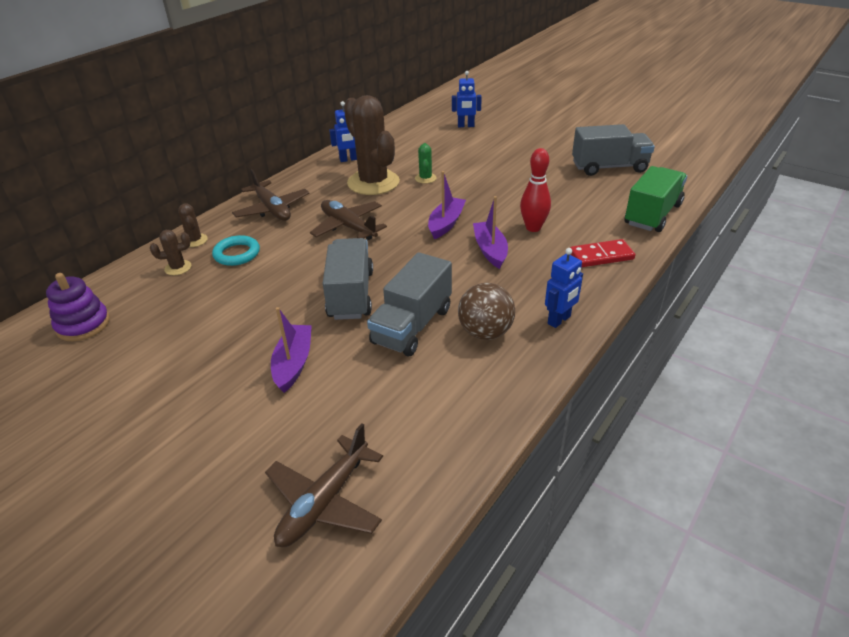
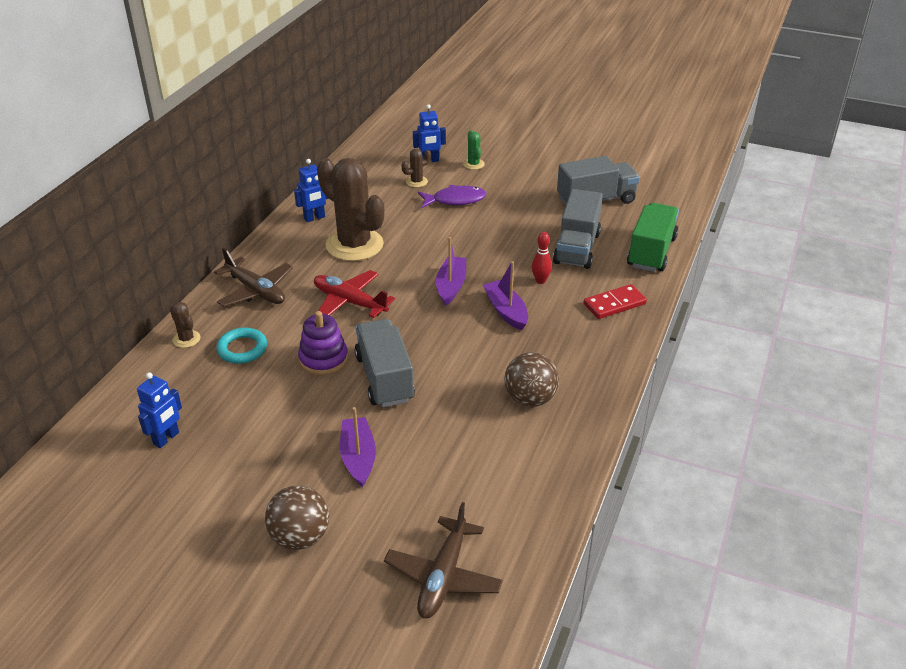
camera: 15 degrees left, 0 degrees up
(83, 325) = (114, 451): purple stacking toy -> purple stacking toy (323, 359)
(178, 268) = (184, 373): brown cactus -> brown cactus (416, 182)
(201, 432) = (300, 537): none -> brown ball
(348, 227) = (349, 302): brown plane -> red plane
(412, 326) = (458, 402): grey truck -> grey truck (577, 248)
(425, 178) = (409, 233): green cactus -> green cactus (473, 164)
(477, 156) = (455, 200): none -> purple fish
(533, 228) = (540, 281): red bowling pin -> red bowling pin, size x0.66
(559, 320) = (594, 377): blue robot -> blue robot (166, 438)

